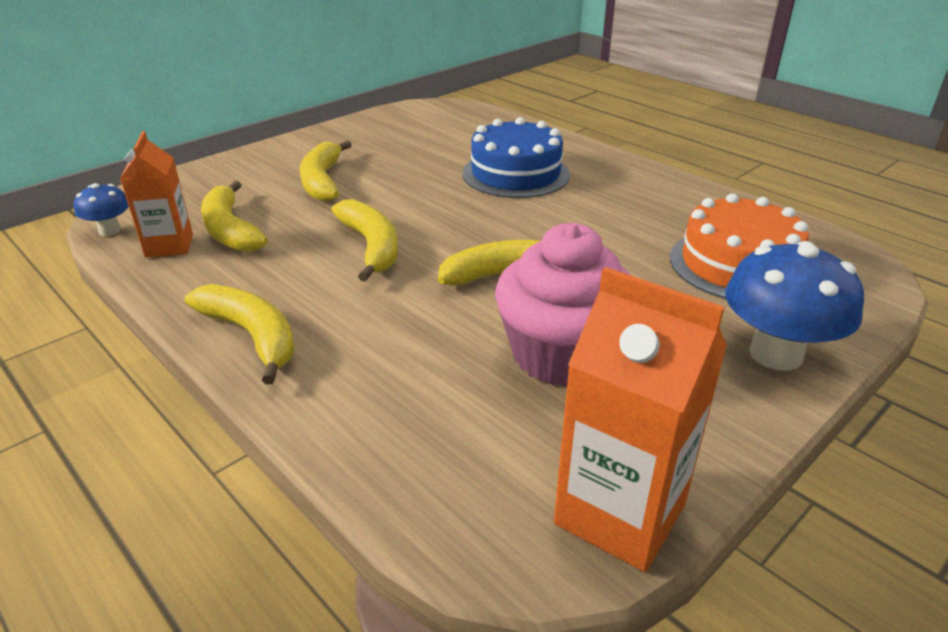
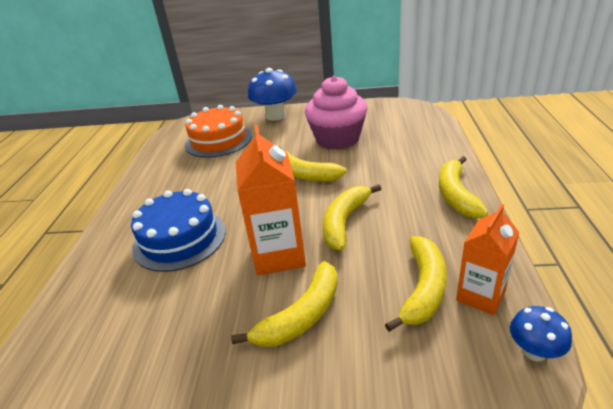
camera: 130 degrees left, 0 degrees up
(620, 514) = (383, 106): orange carton -> orange carton (278, 255)

